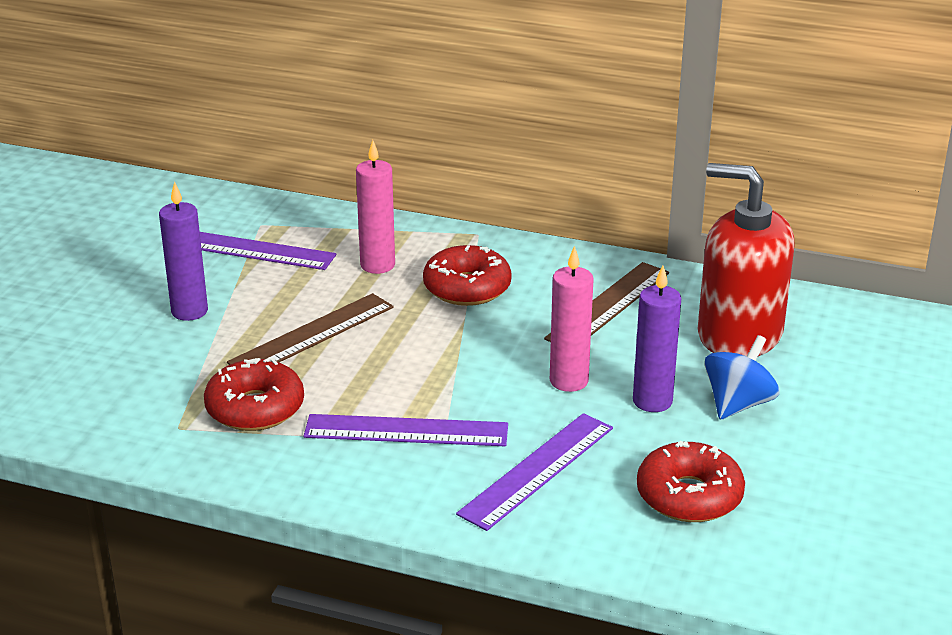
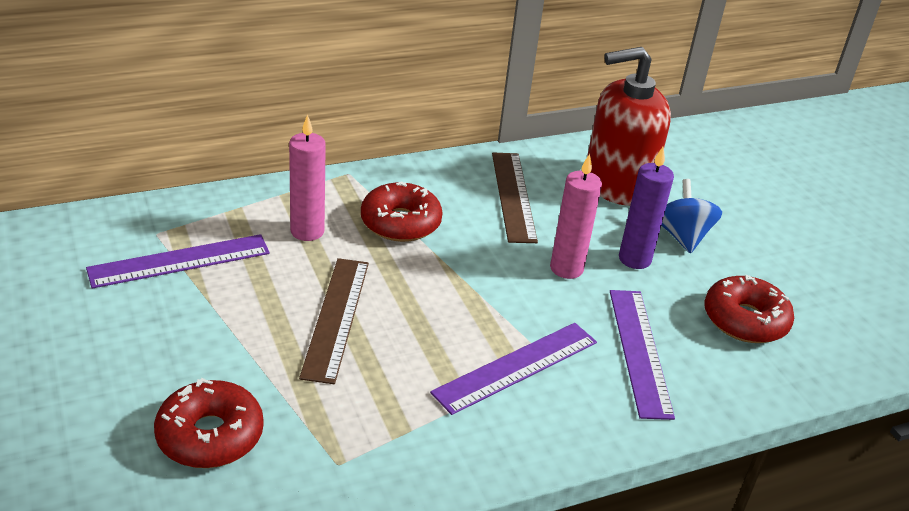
camera: 45 degrees left, 5 degrees up
(189, 311) = (200, 345): purple candle -> none
(255, 408) = (378, 409): red donut -> red donut (210, 435)

